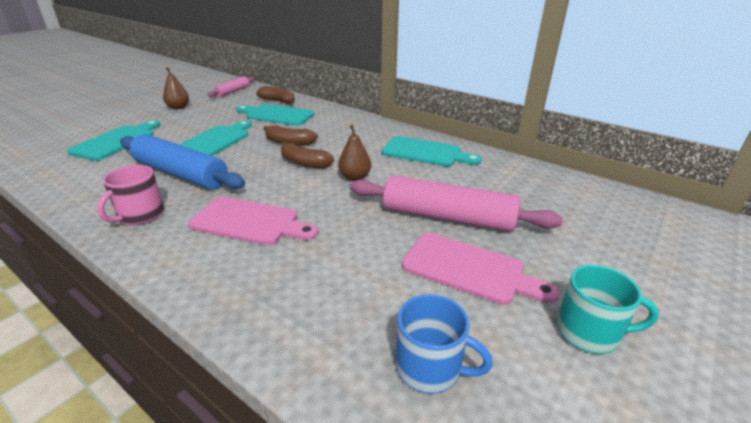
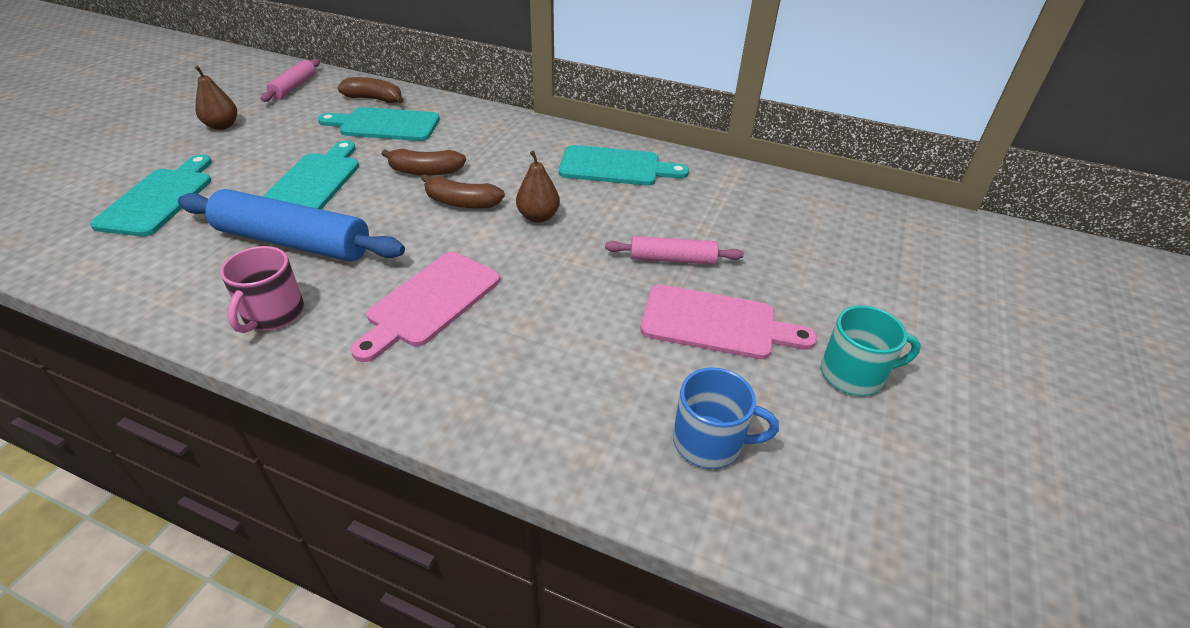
camera: 15 degrees left, 10 degrees up
(249, 222) = (430, 302): pink cutting board -> pink cutting board turned 120 degrees clockwise
(448, 217) = (672, 259): pink rolling pin -> pink rolling pin, size x0.54

